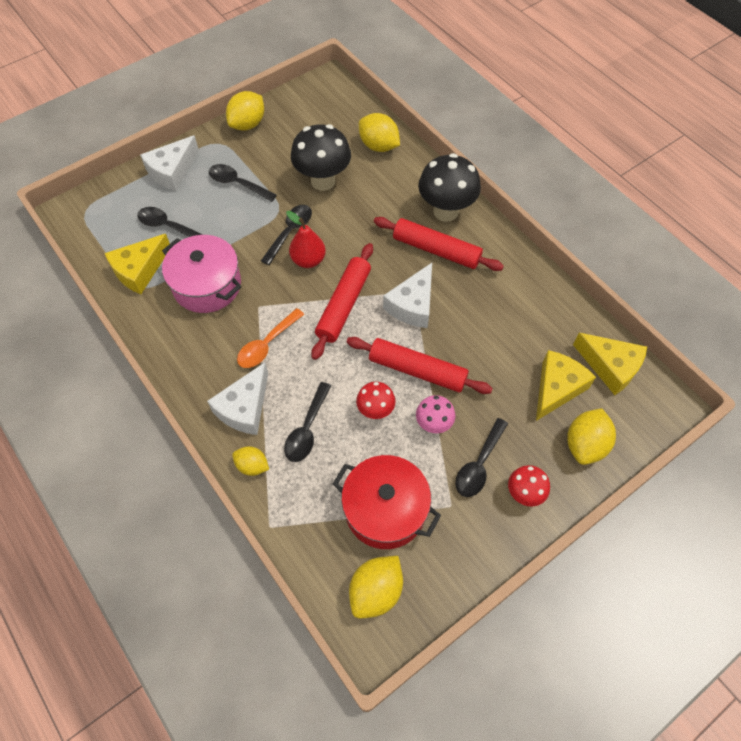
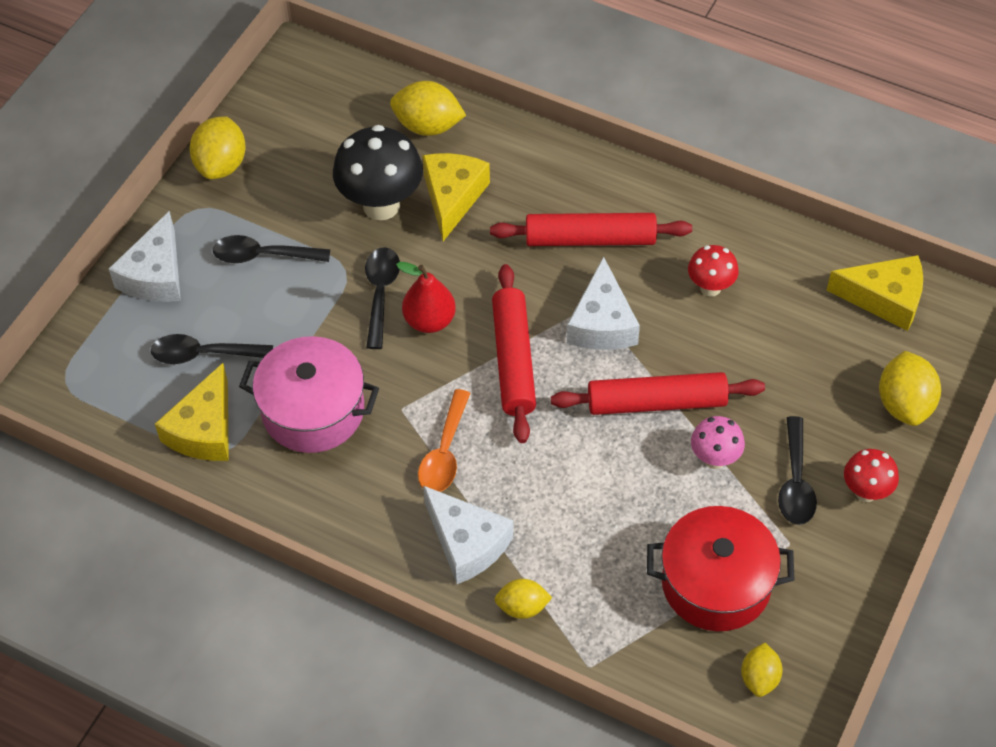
camera: 25 degrees left, 5 degrees down
(244, 408) = (467, 543): white cheese -> white cheese turned 45 degrees counterclockwise
(307, 429) = (563, 533): black spoon -> none
(375, 411) = (634, 474): red mushroom -> red mushroom (710, 288)
(376, 591) = (759, 678): yellow lemon -> yellow lemon, size x0.62
(445, 211) = (572, 182): black mushroom -> none
(557, 388) = (836, 351): yellow cheese -> yellow cheese (452, 197)

